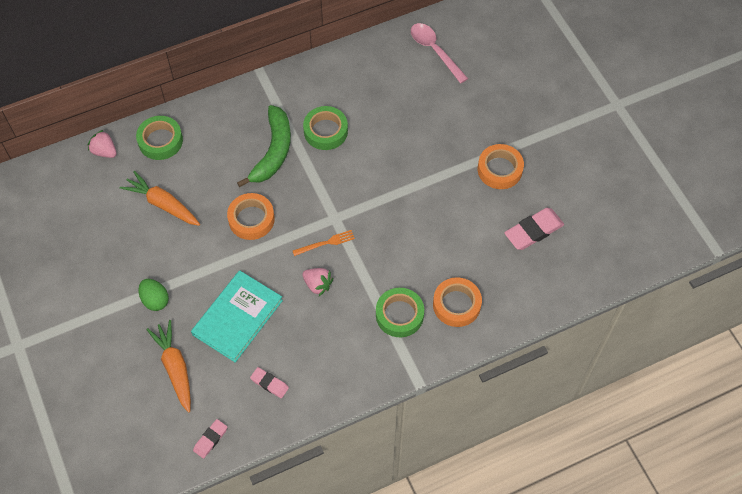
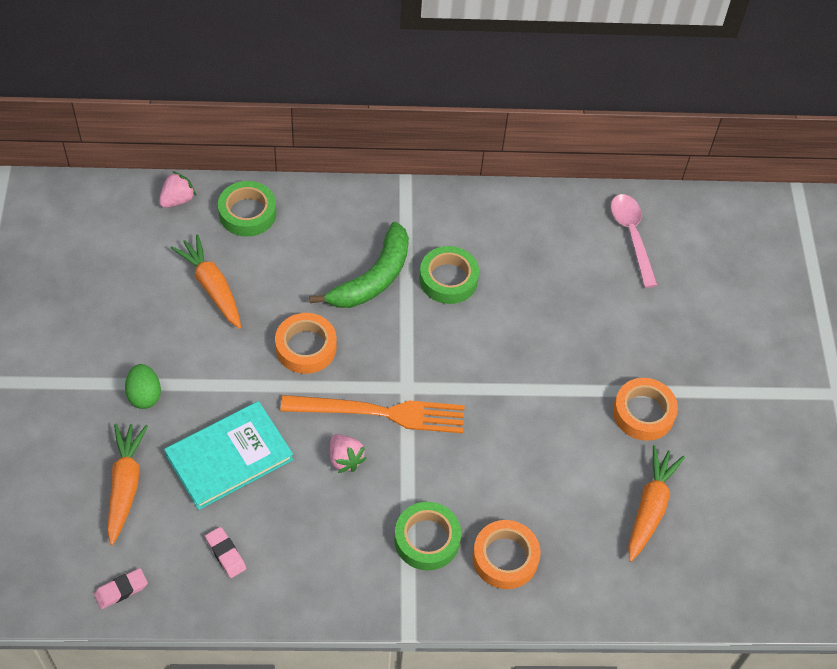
camera: 20 degrees right, 5 degrees down
(104, 151) = (177, 200): pink strawberry -> pink strawberry turned 75 degrees clockwise
(326, 243) = (380, 413): orange fork -> orange fork, size x2.16
(533, 231) = (650, 507): pink eraser -> orange carrot

